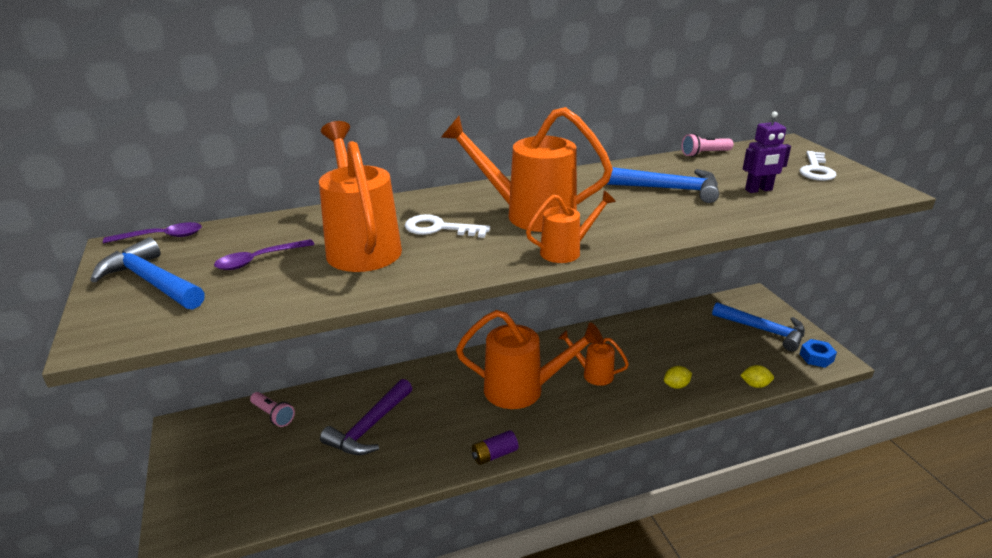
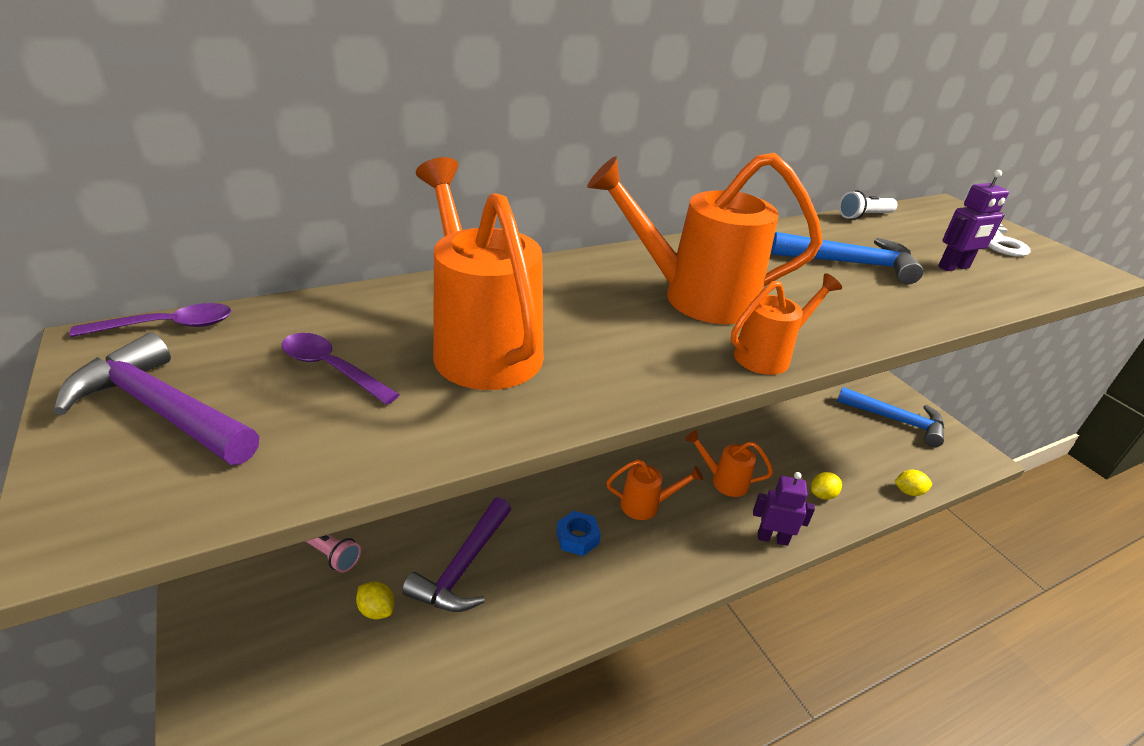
camera: 10 degrees left, 5 degrees up
(151, 281) = (161, 409): blue hammer -> purple hammer
(259, 260) = (332, 368): purple spoon -> purple spoon turned 75 degrees clockwise
(301, 452) = (376, 610): none -> yellow lemon
(439, 228) = (582, 317): white key -> none
(494, 455) = (632, 601): purple battery -> none
(522, 390) = (645, 505): orange watering can -> orange watering can, size x0.53
(622, 416) = (772, 538): none -> purple robot
(705, 154) = (864, 216): pink flashlight -> white flashlight
(816, 357) = (961, 454): blue nut -> blue nut (577, 538)

